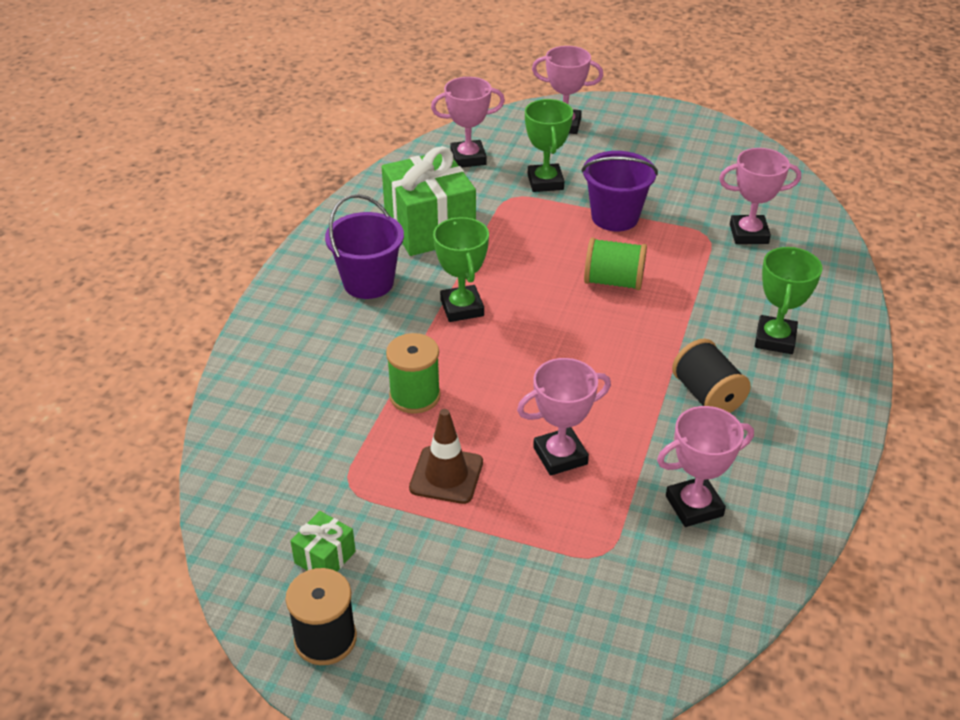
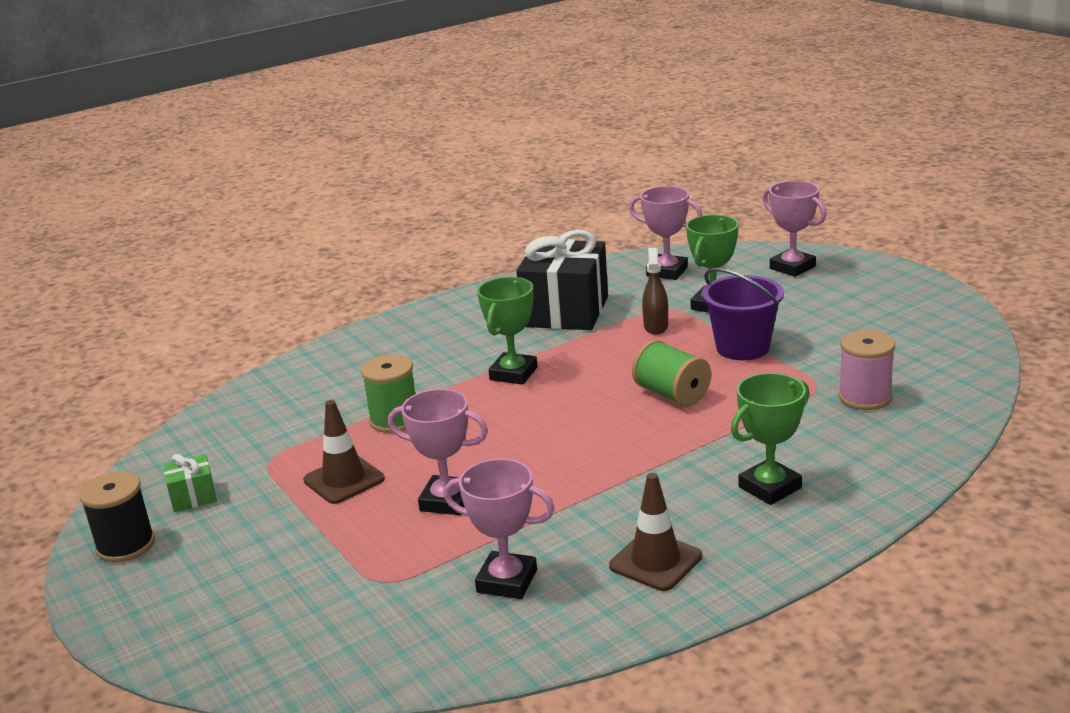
camera: 40 degrees right, 15 degrees down
(368, 282) = (465, 335): purple bucket -> none
(429, 227) = (565, 311): green gift -> black gift
(524, 218) = (656, 327): none -> brown spray bottle
(707, 395) = (637, 506): black spool -> none
(748, 234) = (864, 397): pink trophy -> pink spool
(773, 437) = (655, 561): none -> brown traffic cone

